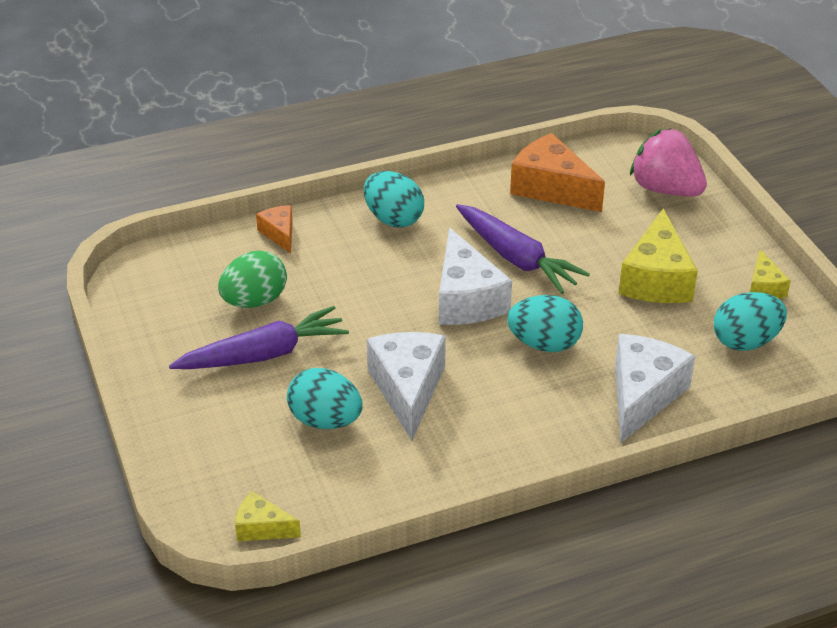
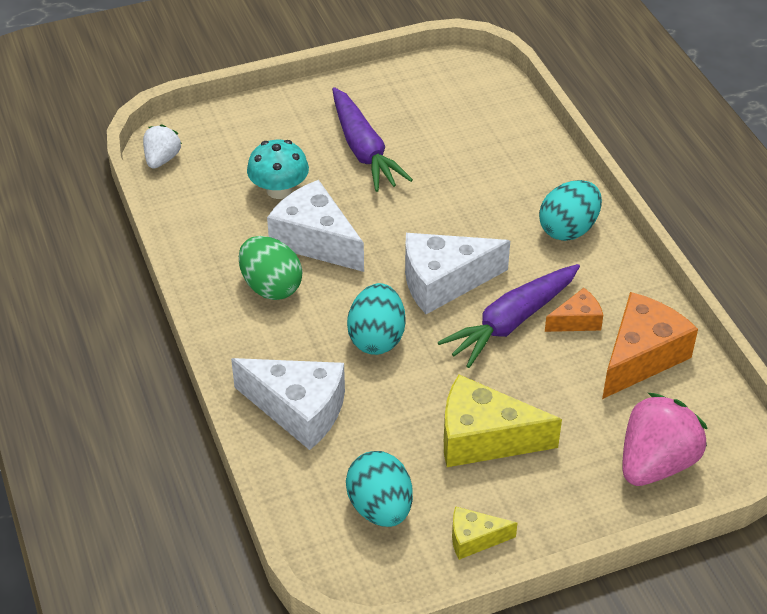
camera: 90 degrees right, 5 degrees up
(254, 301) = (435, 141): green egg -> green egg (271, 286)
(262, 528) = (162, 159): yellow cheese -> white strawberry
(279, 234) = (535, 151): orange cheese -> orange cheese (577, 321)
(325, 420) = (279, 190): turquoise egg -> turquoise mushroom
(407, 389) = (315, 240): white cheese -> white cheese turned 135 degrees counterclockwise

